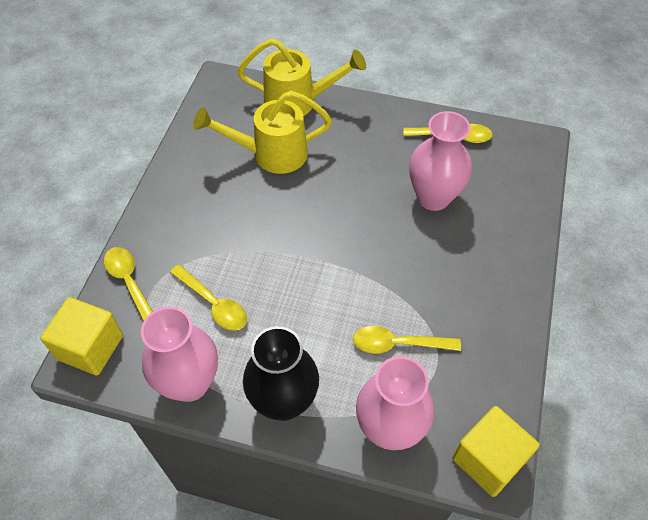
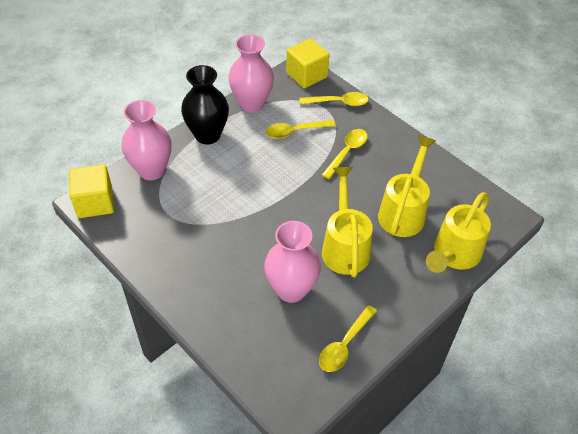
camera: 120 degrees right, 5 degrees down
(351, 180) = (345, 246): none -> yellow watering can
(398, 344) = (196, 201): yellow spoon -> yellow spoon (347, 152)

